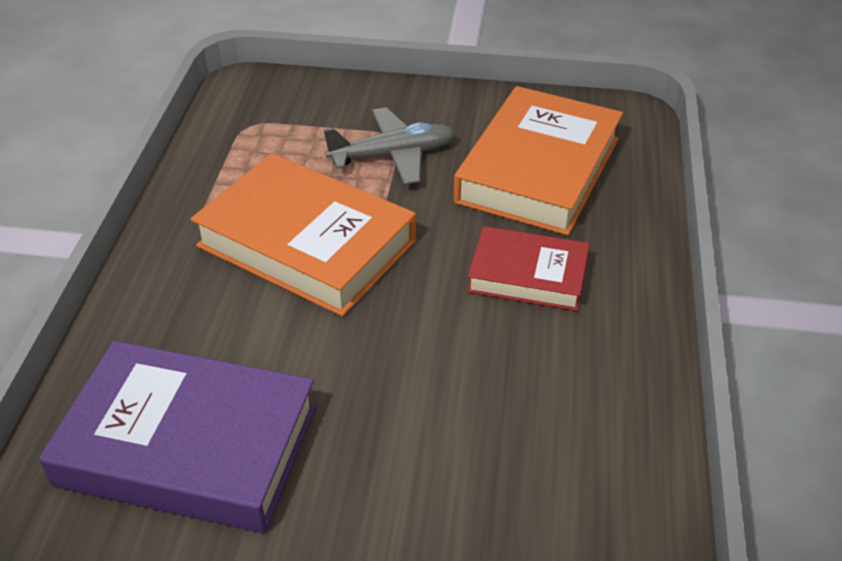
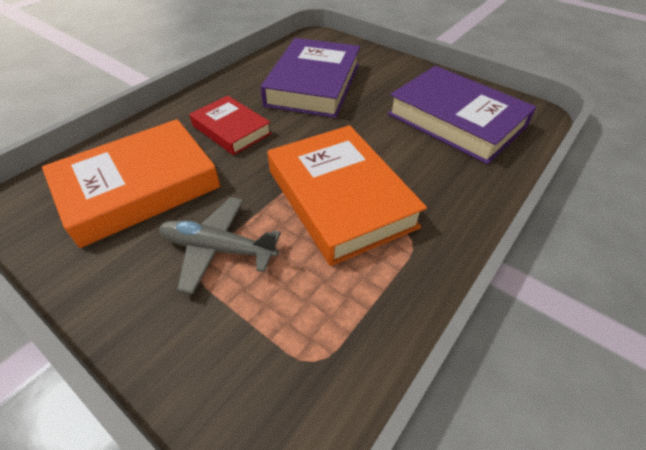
camera: 150 degrees left, 5 degrees up
(495, 424) = (313, 84): none -> purple book

